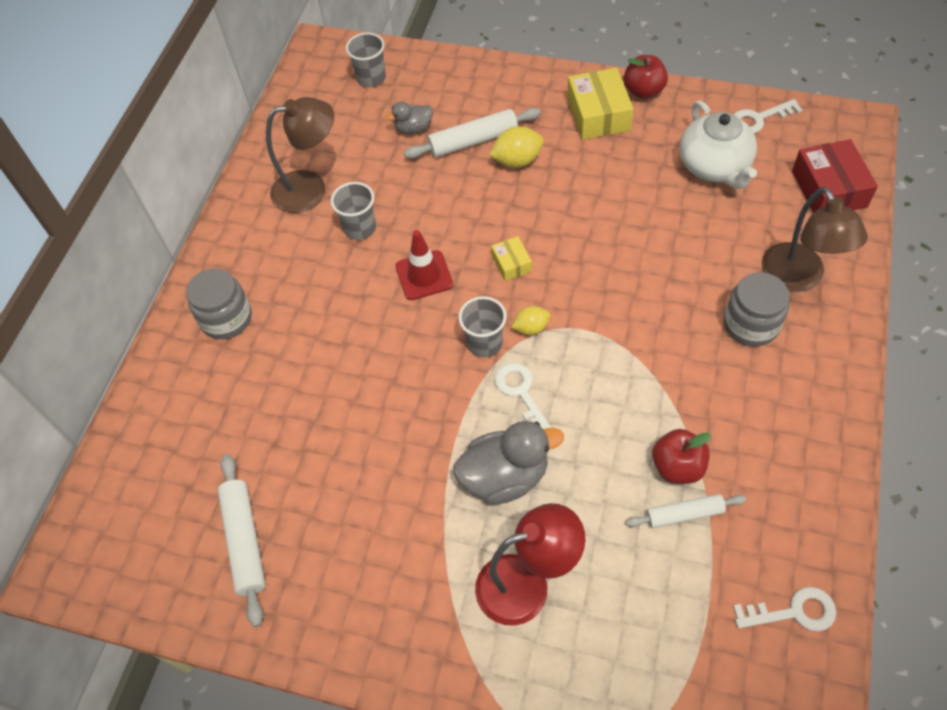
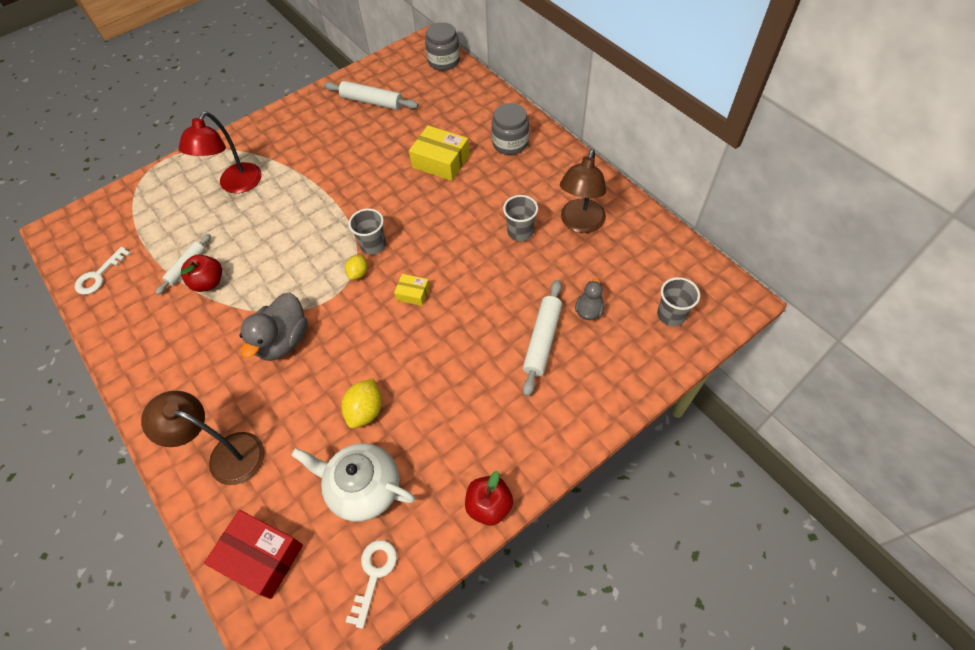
camera: 125 degrees right, 0 degrees up
(424, 275) = (450, 244): red traffic cone -> none
(505, 477) = (291, 207): grey duck -> grey duck (283, 340)
(517, 160) = (497, 355): yellow lemon -> yellow lemon (366, 410)
(520, 393) = (325, 242): white key -> none
(598, 114) = (494, 447): yellow box -> yellow box (441, 161)
(751, 324) = (232, 392): grey jar -> grey jar (444, 61)

